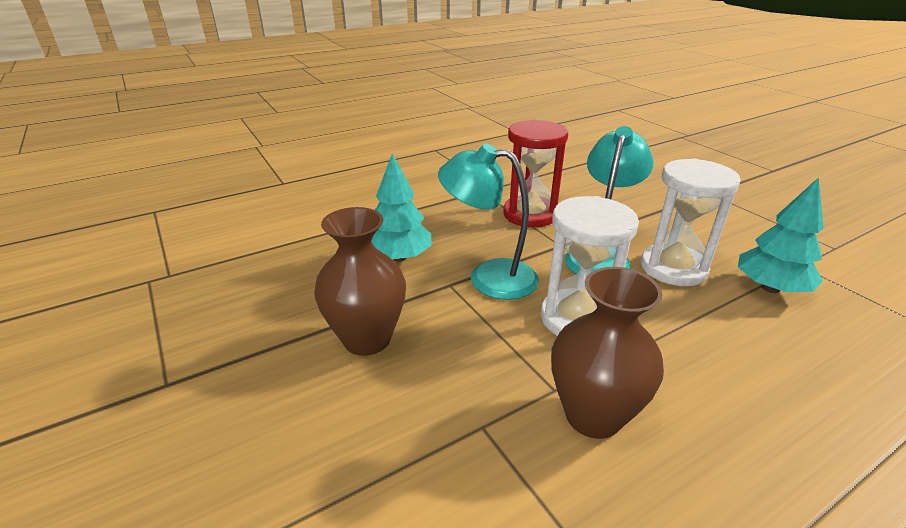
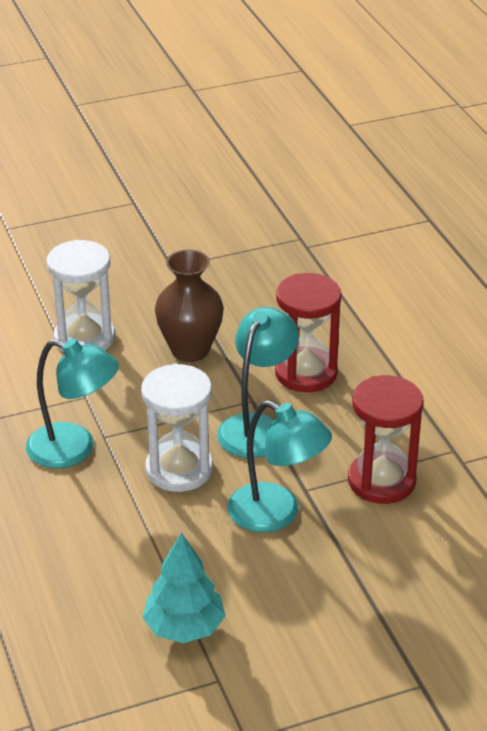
camera: 100 degrees right, 5 degrees up
(399, 257) = (306, 373): turquoise tree -> red hourglass
(593, 415) = (74, 449): brown vase -> turquoise lamp
(673, 268) = (239, 565): white hourglass -> white hourglass (84, 338)

